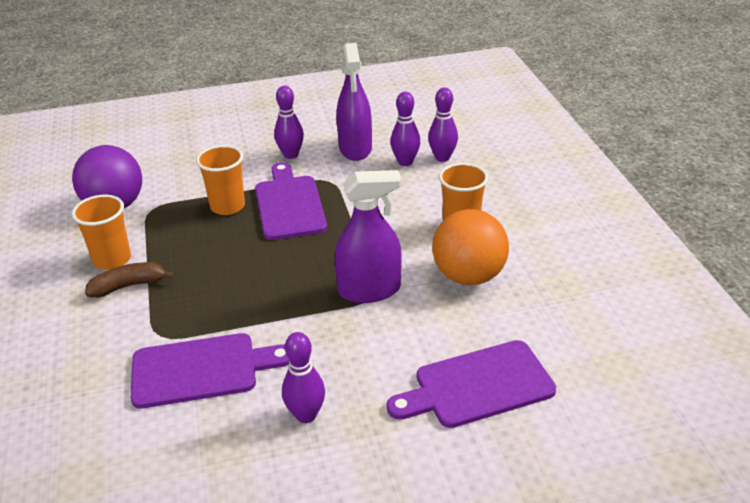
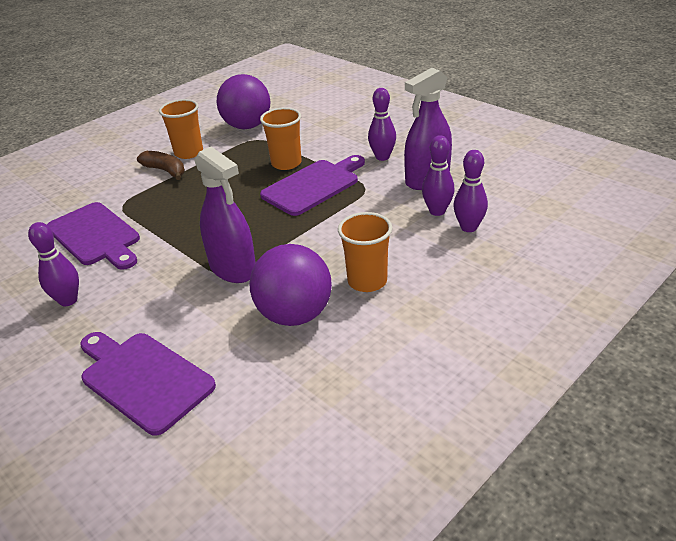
camera: 60 degrees right, 0 degrees up
(468, 276) = (295, 315): orange ball -> purple ball

